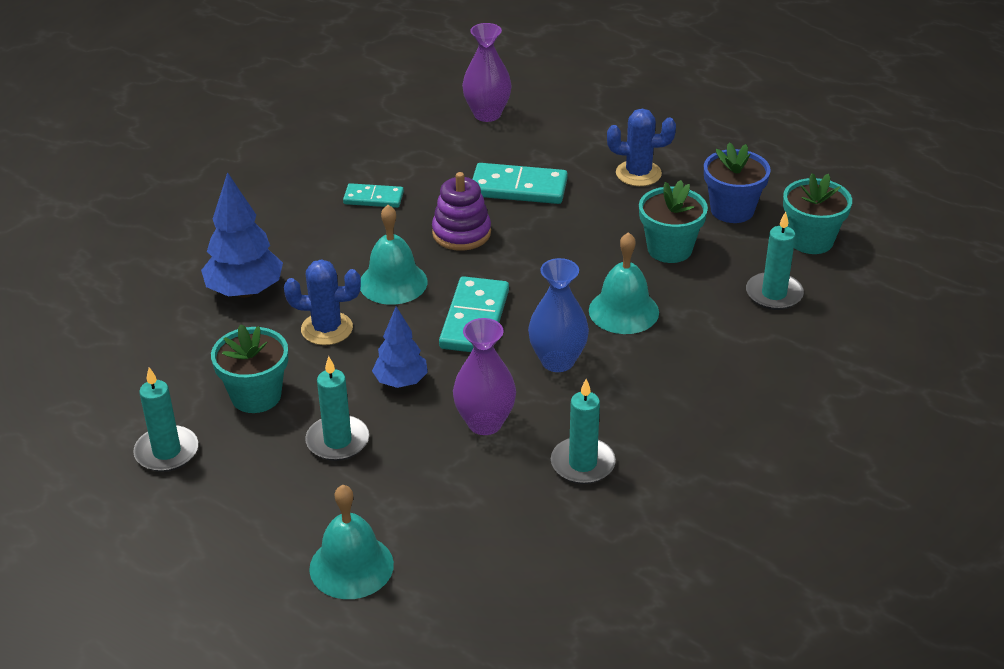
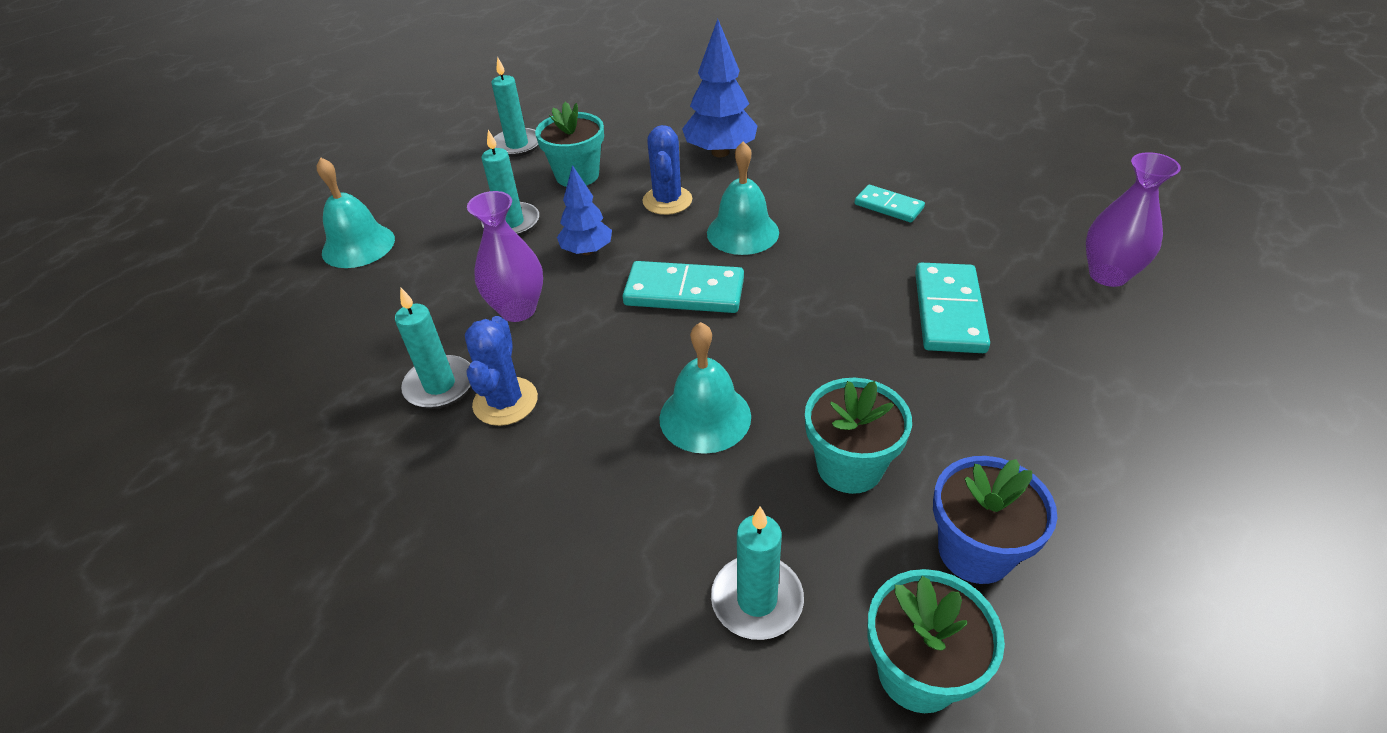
camera: 90 degrees right, 5 degrees up
(373, 198) = (888, 206): turquoise domino -> turquoise domino turned 60 degrees counterclockwise
(461, 233) = (840, 272): purple stacking toy -> none
(557, 361) = (611, 359): blue vase -> none
(638, 173) = (1032, 430): blue cactus -> blue cactus (505, 401)

